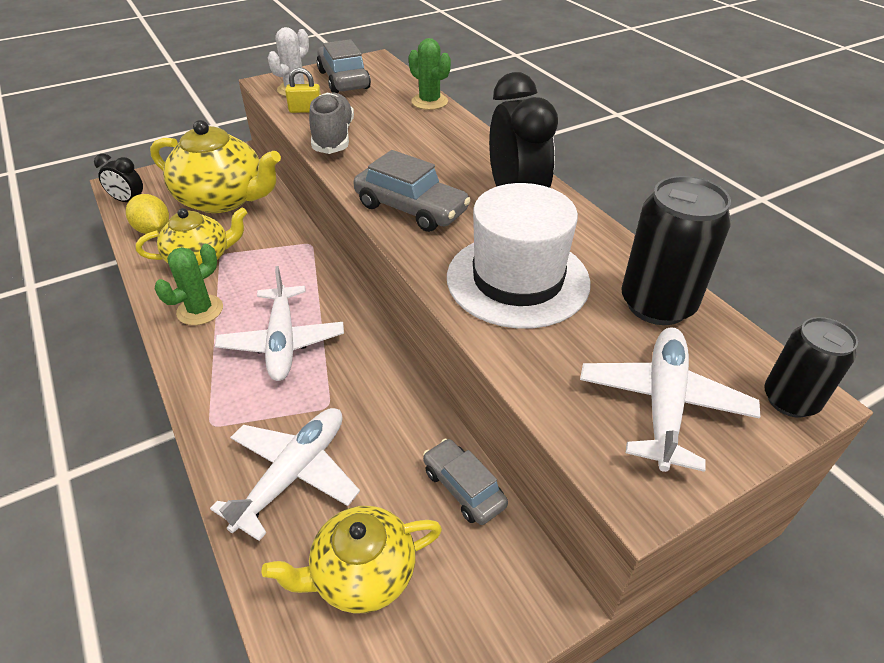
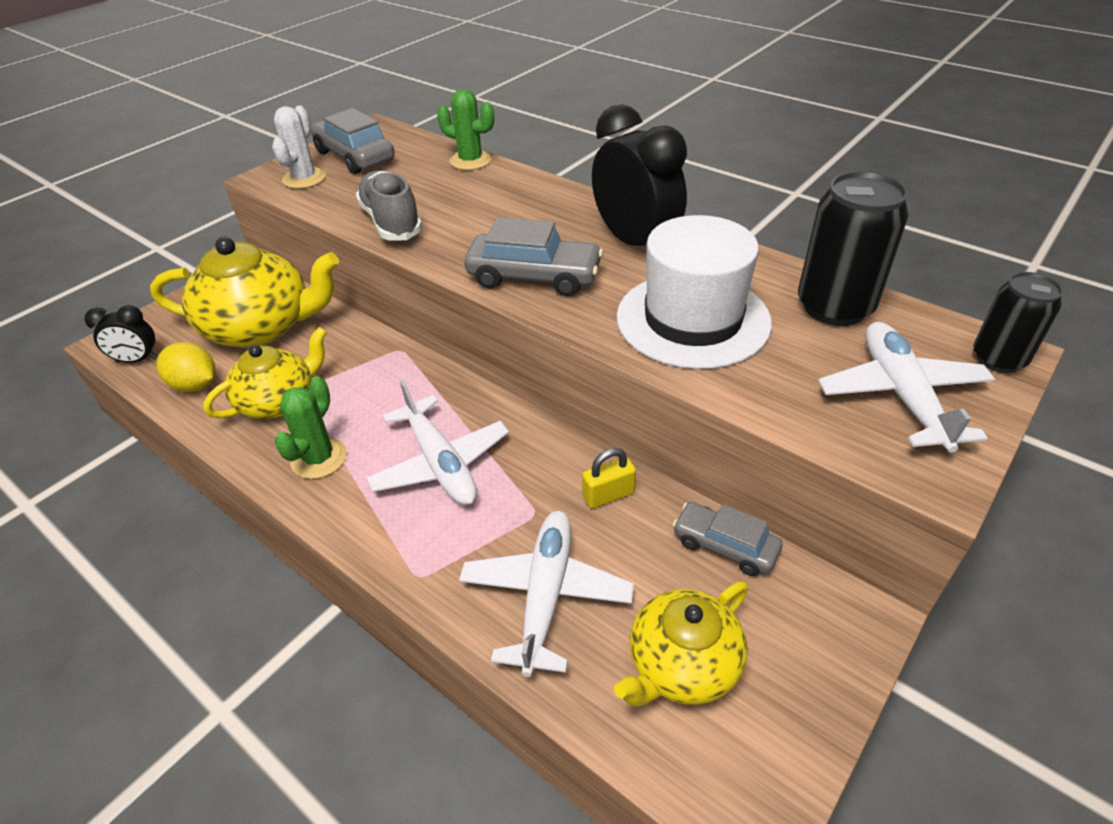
camera: 20 degrees left, 0 degrees up
(305, 110) = (335, 199): yellow padlock -> yellow padlock (608, 495)

